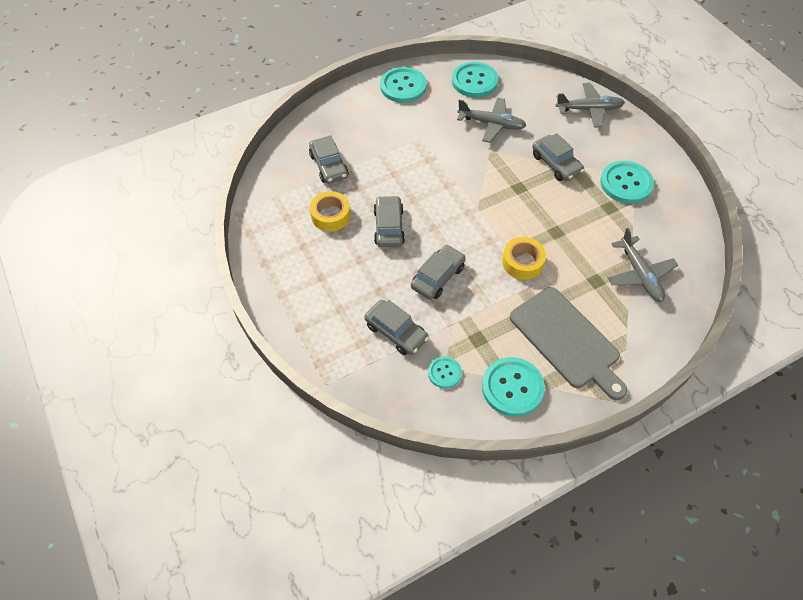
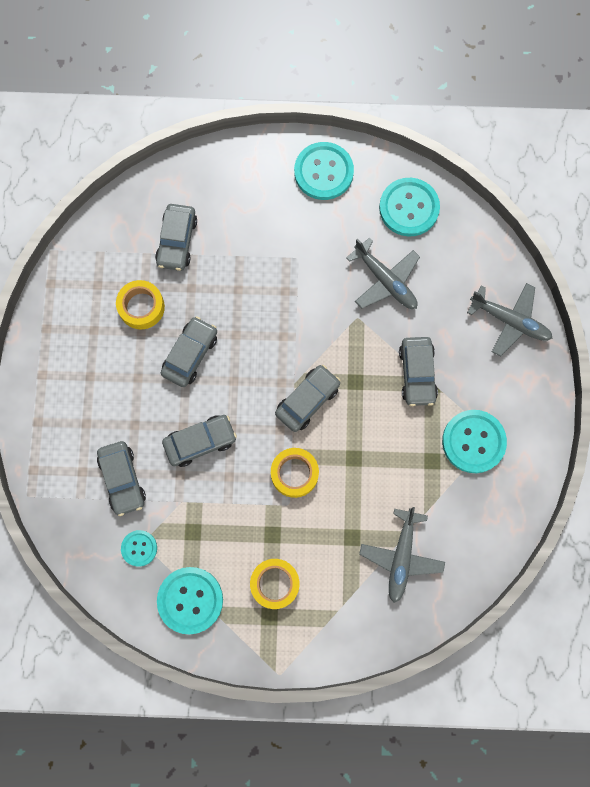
camera: 30 degrees right, 20 degrees up
(495, 214) = (307, 400): none -> grey car
(567, 340) = (275, 584): grey cutting board -> yellow tape

